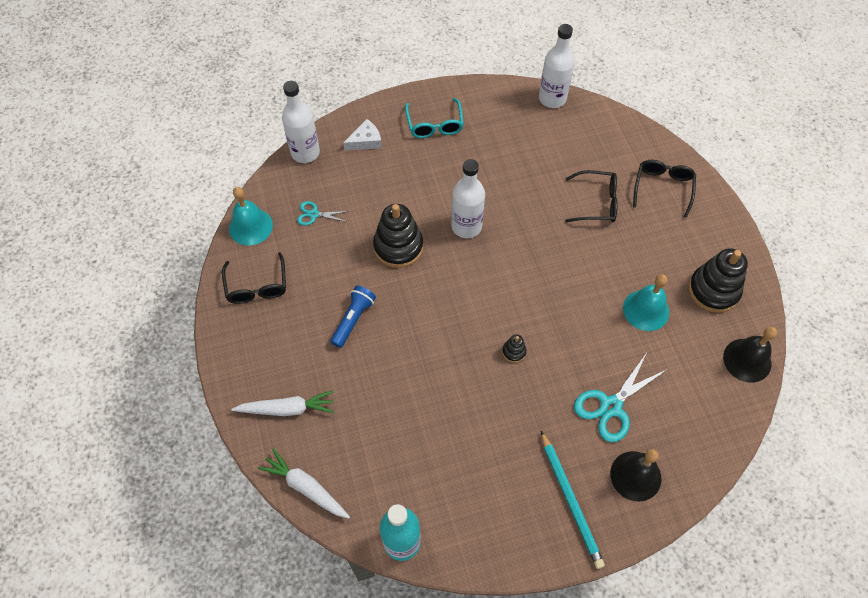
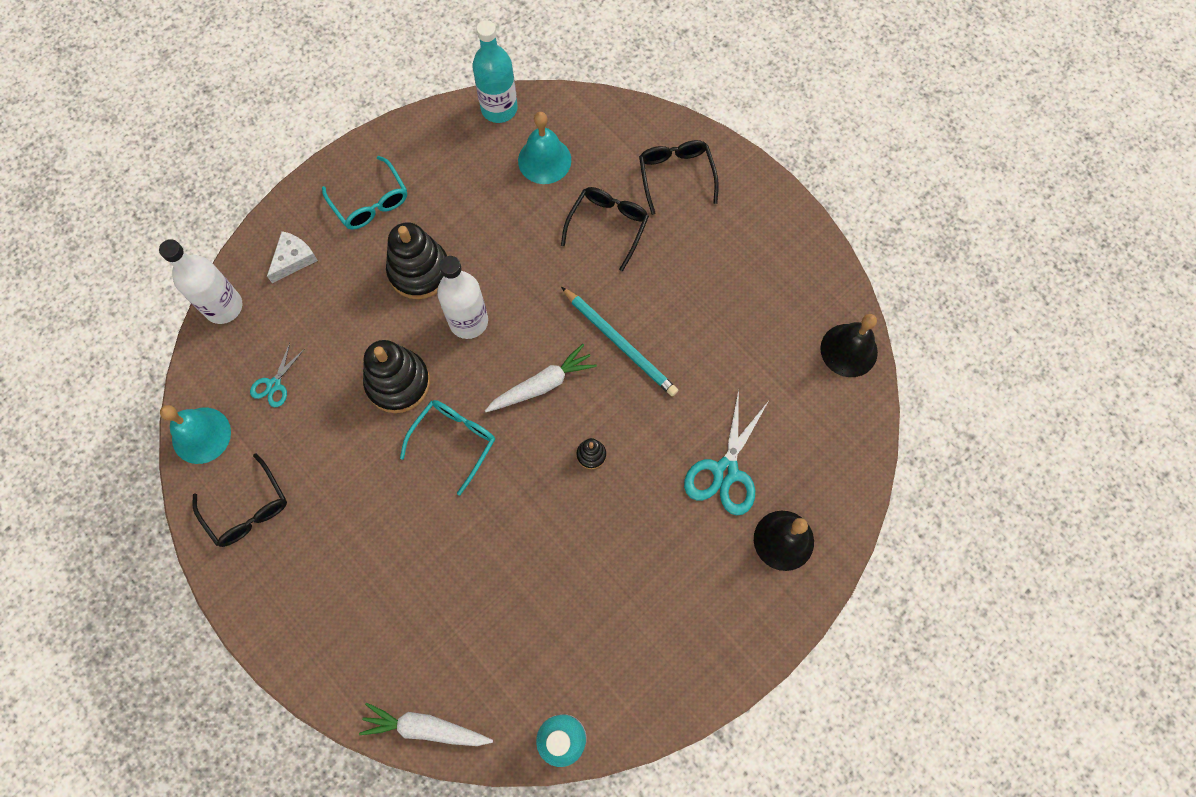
camera: 25 degrees left, 10 degrees up
(287, 409) = (359, 645): white carrot -> white carrot (542, 385)
(314, 214) = (274, 385): turquoise scissors -> turquoise scissors turned 45 degrees counterclockwise
(353, 320) = (386, 499): blue flashlight -> none
(419, 301) = (454, 441): none -> turquoise glasses
(552, 98) = (499, 108): white bottle -> turquoise bottle
(570, 501) = (726, 602): turquoise pencil -> turquoise pencil (620, 343)
(596, 202) = (608, 226): black glasses -> black glasses turned 45 degrees counterclockwise
(646, 310) = (717, 338): turquoise bell -> turquoise bell (544, 160)
(713, 290) = (781, 281): black stacking toy -> black stacking toy (419, 271)

